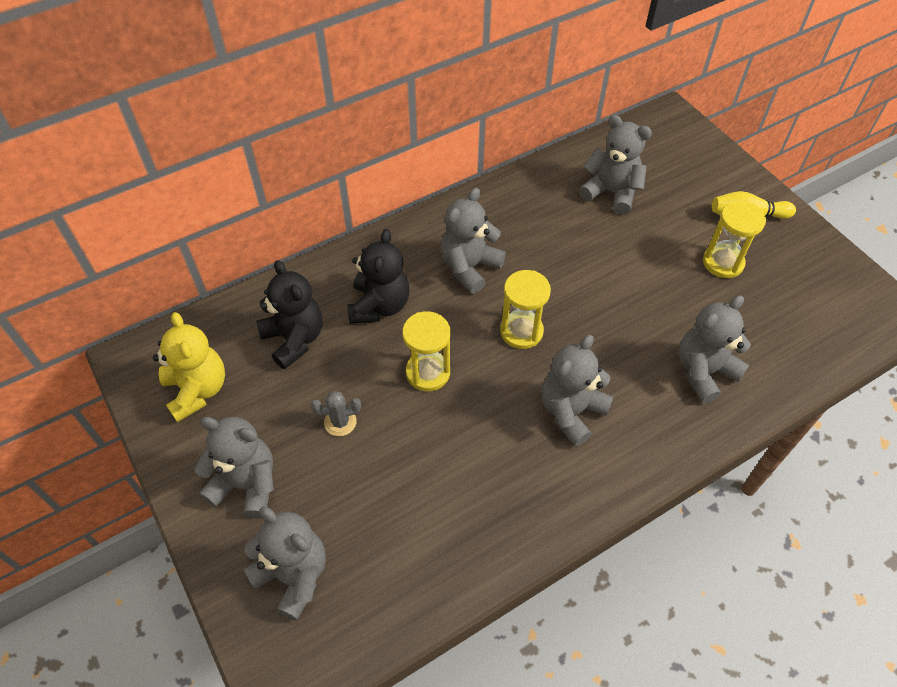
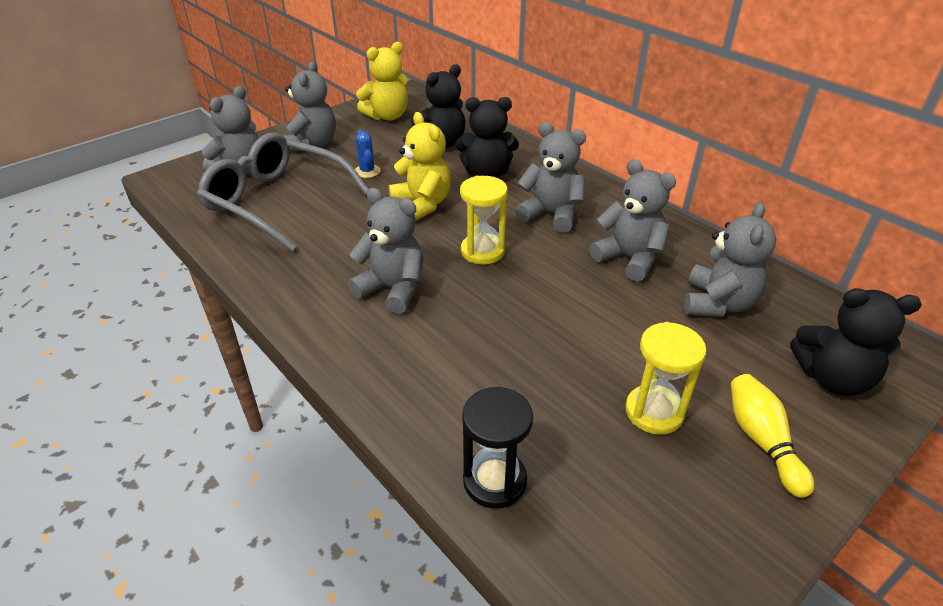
camera: 80 degrees right, 15 degrees down
(340, 422) = (367, 171): grey cactus -> blue cactus
(387, 523) = (278, 202): none -> grey glasses
(428, 372) = (422, 204): yellow hourglass -> yellow teddy bear
(691, 162) = (832, 378): none -> black teddy bear
(704, 371) = (464, 391): grey teddy bear -> grey teddy bear (629, 258)
(787, 365) = (494, 481): none -> black hourglass

